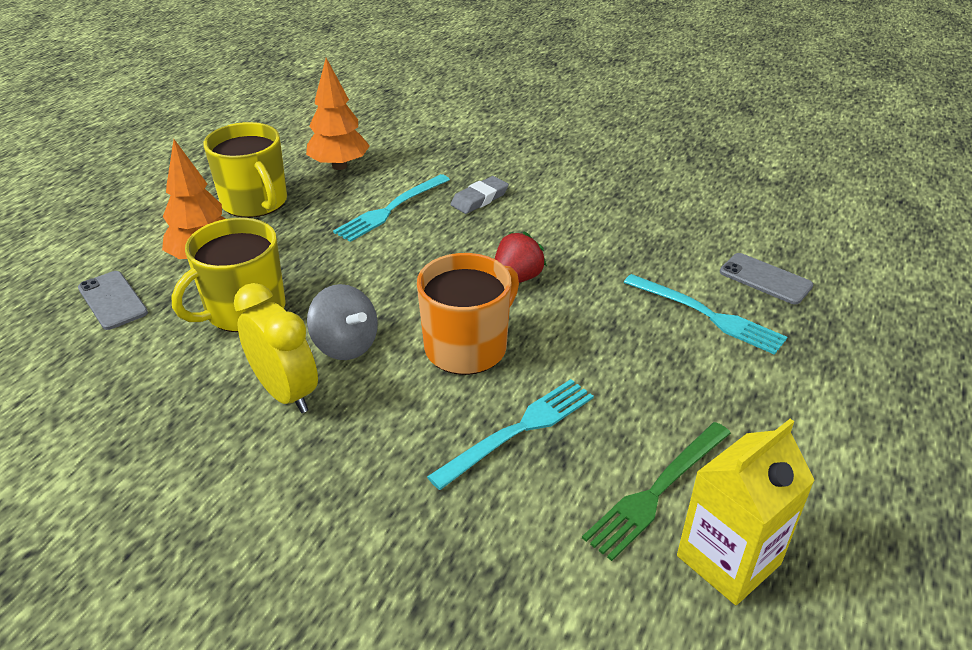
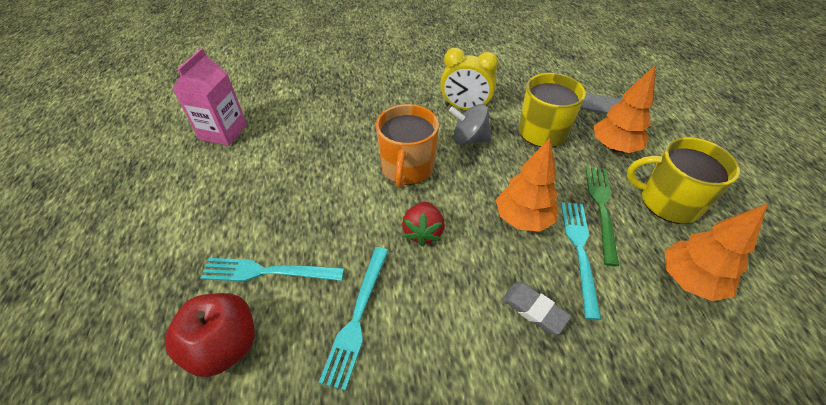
camera: 145 degrees right, 10 degrees up
(405, 247) = (522, 219): none -> orange tree
(479, 199) = (534, 309): grey eraser -> grey eraser turned 60 degrees counterclockwise
(518, 431) = (345, 140): turquoise fork -> turquoise fork (357, 316)
(657, 490) = (263, 144): green fork -> green fork (601, 209)
(728, 560) = (223, 132): yellow carton -> pink carton
(765, 279) = (224, 346): grey phone -> red apple

